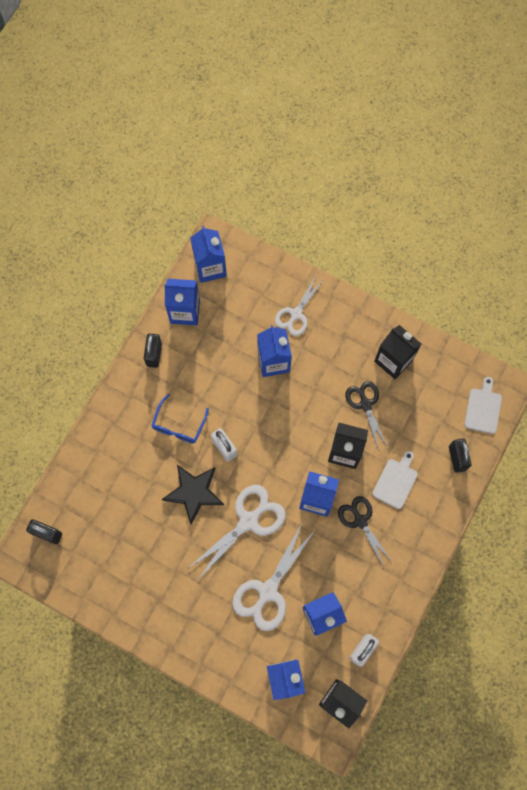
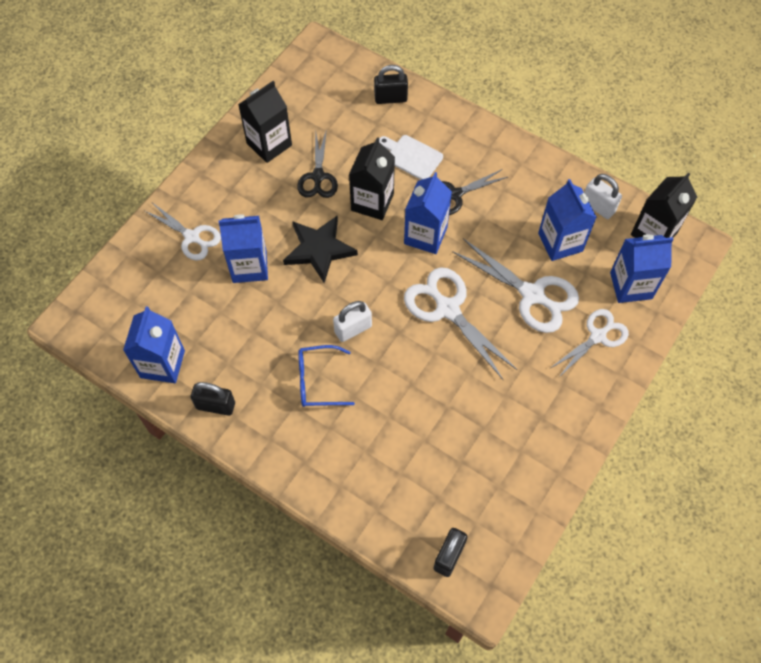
camera: 85 degrees left, 10 degrees down
(178, 425) = (318, 381): blue glasses -> blue glasses turned 150 degrees clockwise
(194, 492) = (407, 368): black star -> black star (319, 249)
(210, 267) = (107, 329): blue carton -> none
(233, 647) = (597, 336): none -> white scissors
(365, 404) = (318, 176): black scissors -> black scissors turned 75 degrees counterclockwise
(483, 408) = (337, 69): white cutting board -> none

